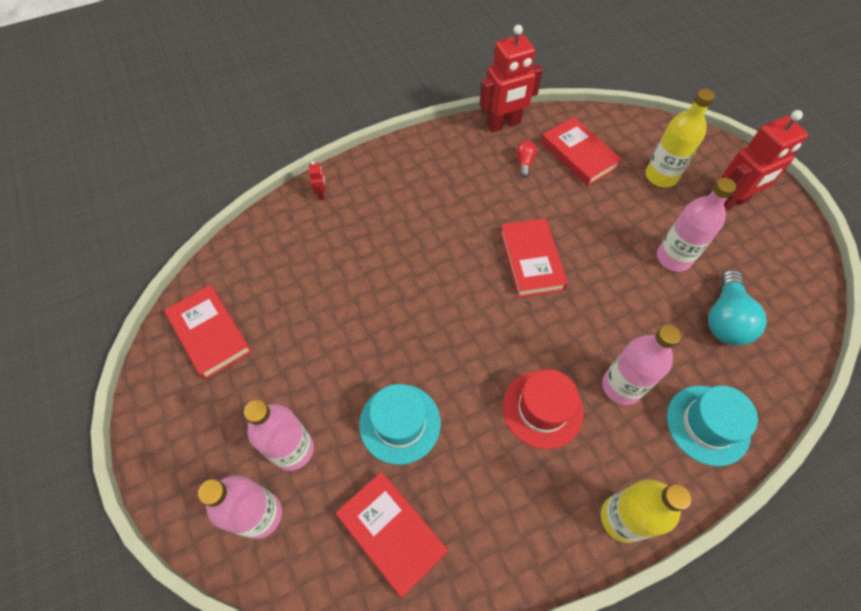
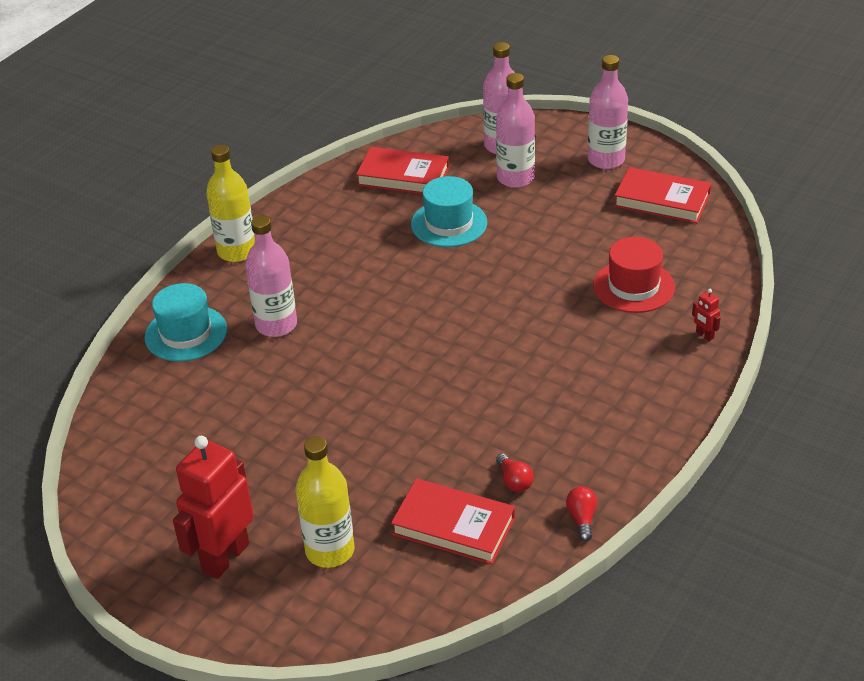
camera: 150 degrees right, 20 degrees down
(503, 124) = (582, 518): red robot -> red light bulb
(531, 260) = (427, 382): red book -> none
(542, 409) = (338, 281): red hat -> red hat (633, 286)
(673, 258) = (272, 457): pink bottle -> pink bottle (606, 160)
(725, 319) = (193, 423): turquoise light bulb -> none

